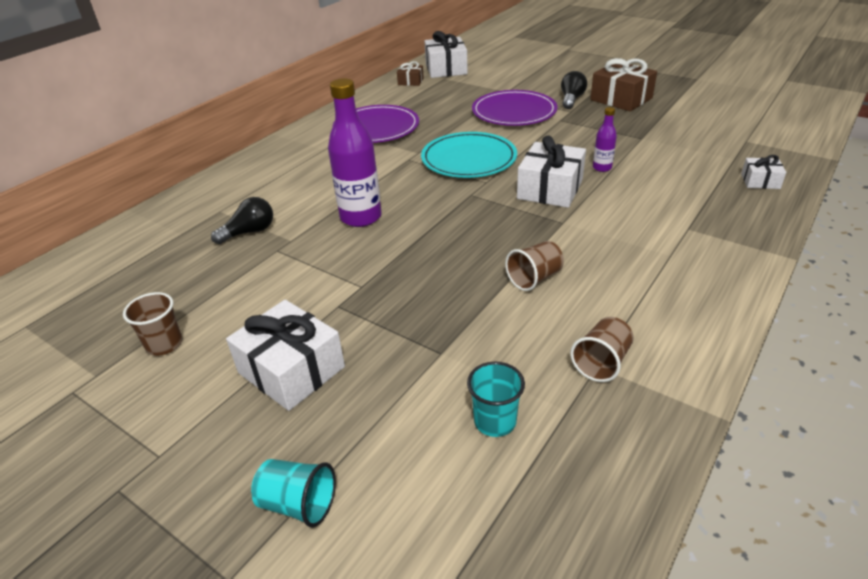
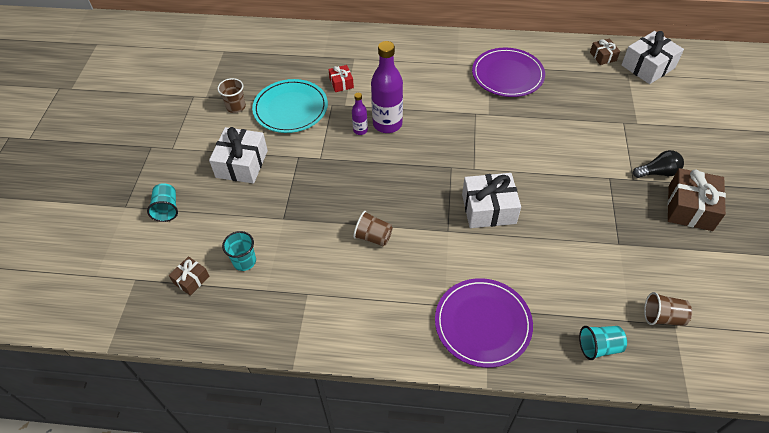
camera: 60 degrees right, 15 degrees up
(249, 232) = (341, 83): black light bulb -> red gift
(469, 159) = (499, 146): turquoise plate -> turquoise plate (290, 108)
(491, 508) = (191, 280): none -> brown gift
(514, 112) = (600, 143): purple plate -> purple plate (482, 323)
(601, 362) = (311, 295): brown cup -> brown cup (662, 317)
(602, 168) = (544, 231): purple bottle -> purple bottle (360, 130)
(760, 181) = (599, 347): white gift -> turquoise cup

